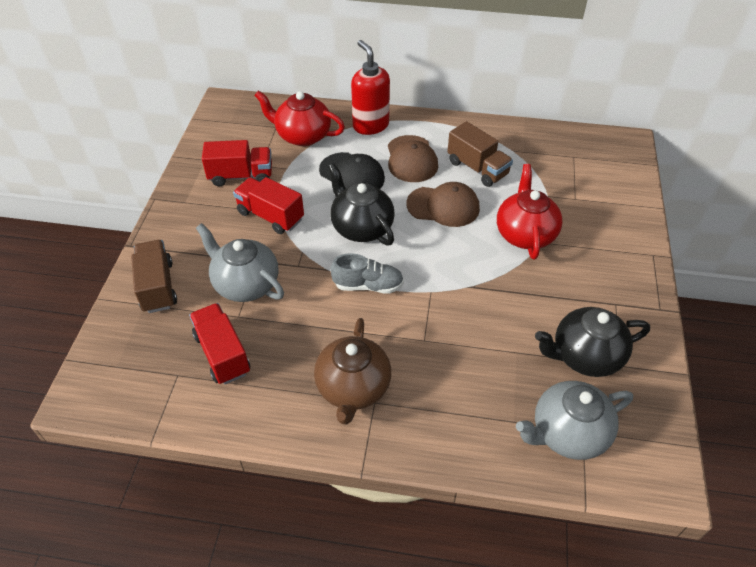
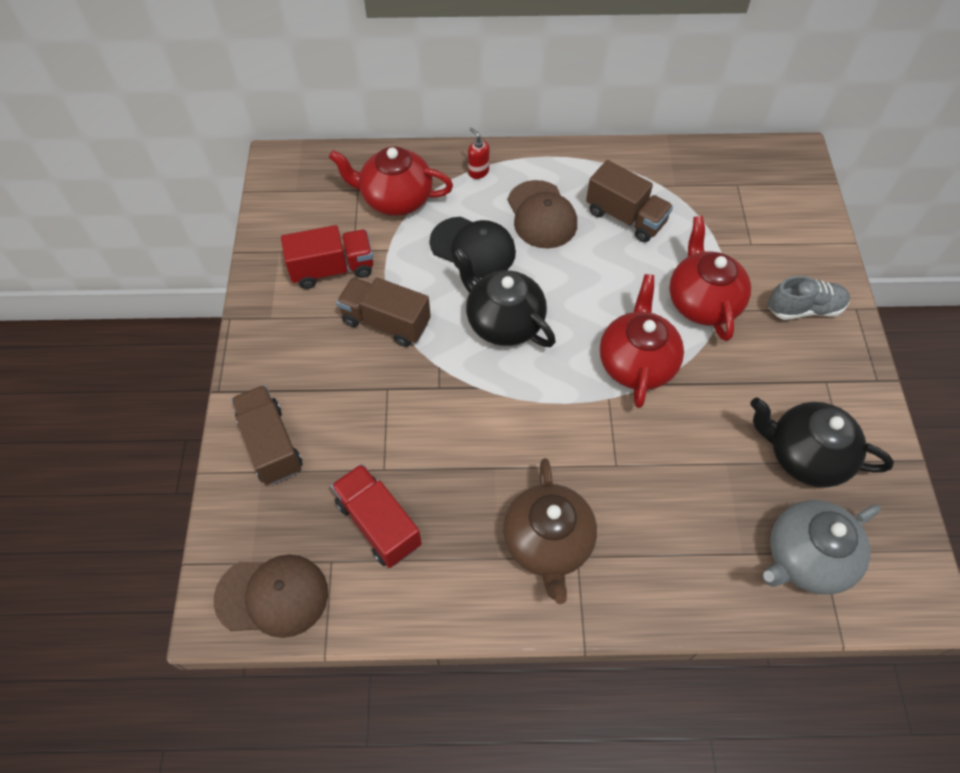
camera: 10 degrees left, 10 degrees up
(245, 284) = (380, 423): grey teapot -> none
(270, 216) = (386, 322): red truck -> brown truck
(368, 285) = (531, 402): grey shoe -> grey shoe (804, 309)
(370, 125) = (478, 172): red soap dispenser -> red soap dispenser, size x0.46
(443, 206) = (596, 277): brown cap -> brown cap (272, 596)
(460, 269) = (636, 363): none -> red teapot
(585, 356) = (805, 455): black teapot -> black teapot turned 45 degrees clockwise

